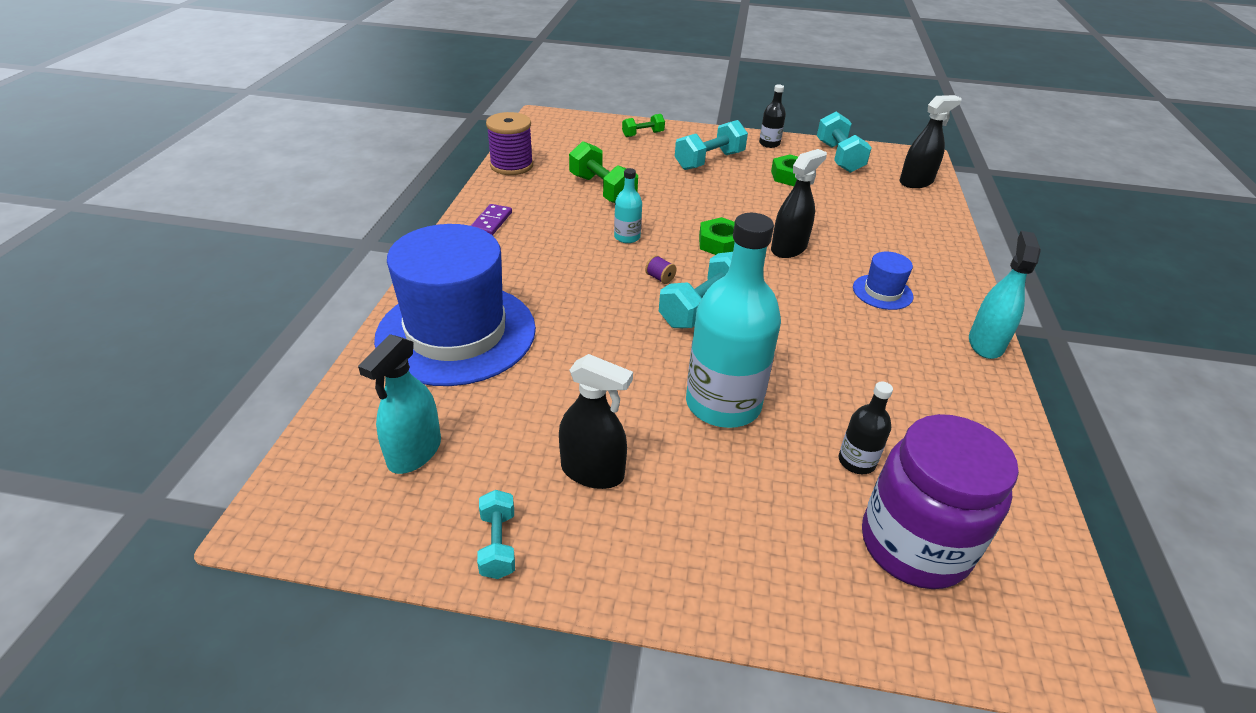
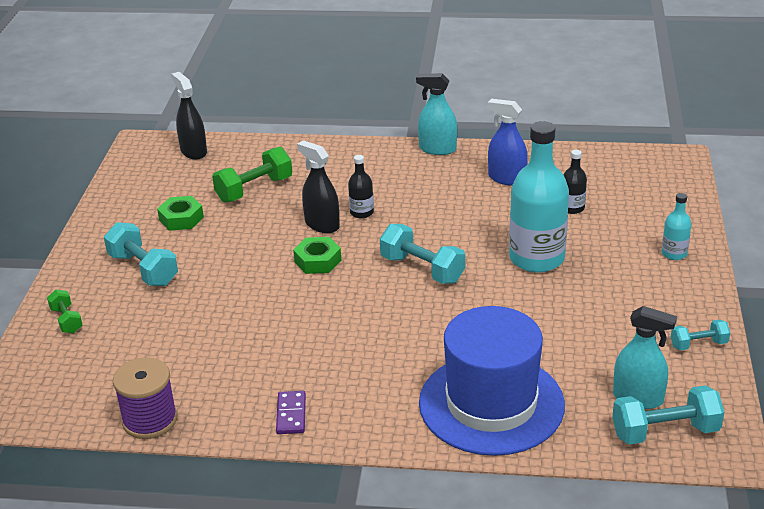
camera: 90 degrees left, 5 degrees down
(491, 222) = (291, 414): purple domino -> purple domino turned 75 degrees clockwise
(592, 472) = (623, 311): black spray bottle -> none
(602, 190) = (214, 341): green dumbbell -> green dumbbell (254, 189)
(627, 237) = (312, 317): turquoise bottle -> turquoise bottle (674, 253)
(660, 278) = (381, 293): purple spool -> none
(769, 144) = (102, 230): black bottle -> black bottle (361, 212)
(839, 157) = (138, 188): turquoise dumbbell -> turquoise dumbbell (665, 432)
(882, 292) = (381, 184): blue hat -> none
(914, 545) = (630, 194): purple jar -> none
(925, 401) = (506, 178): none -> blue spray bottle

